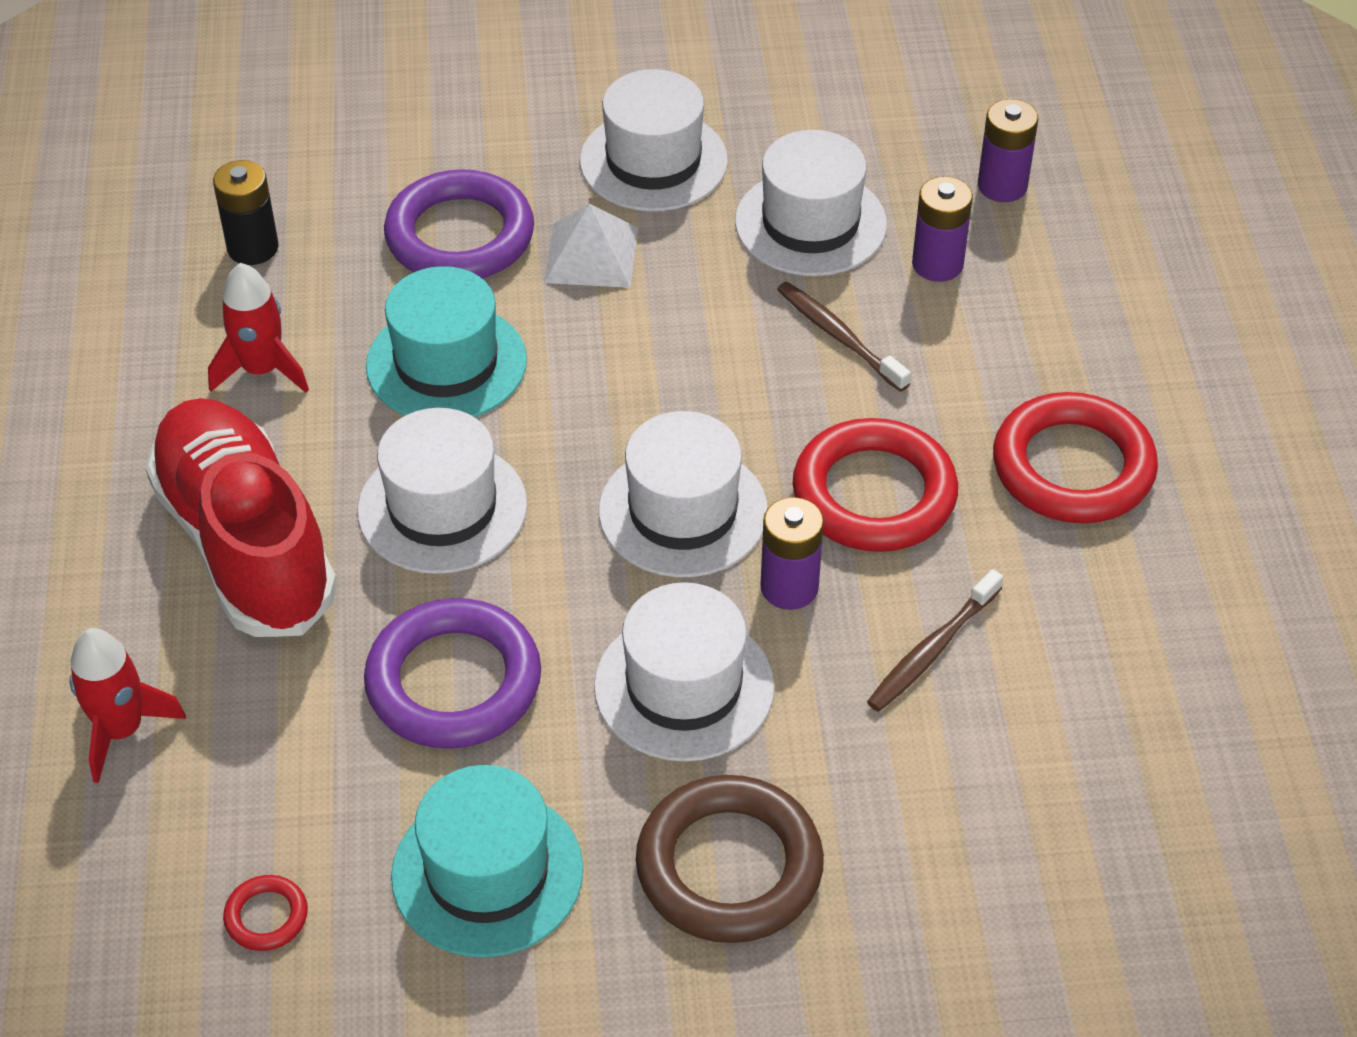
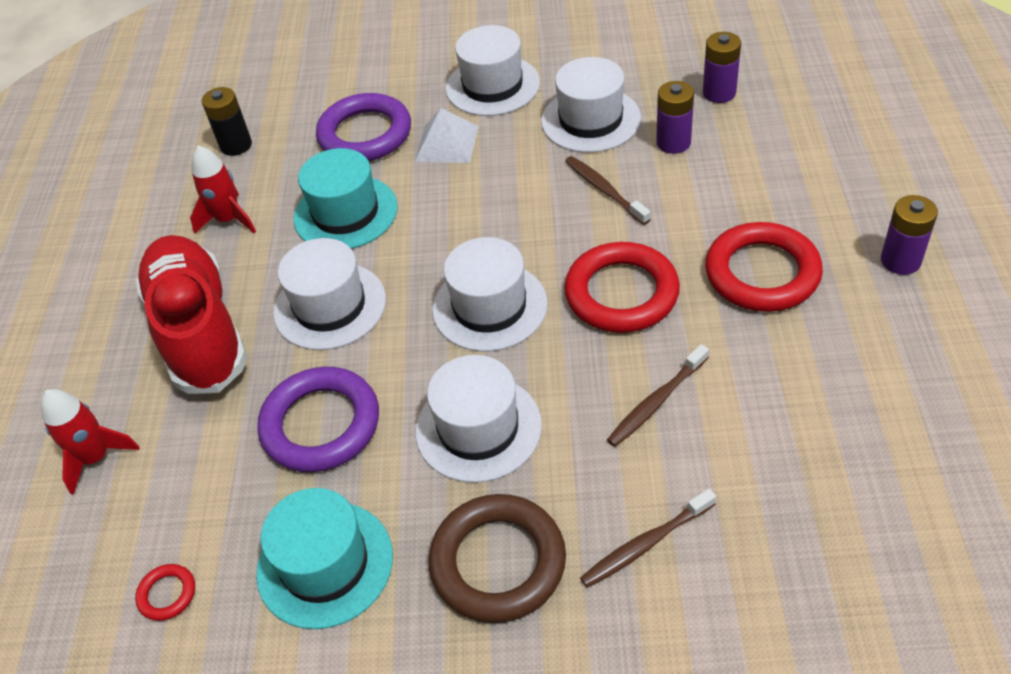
camera: 10 degrees right, 0 degrees up
(789, 587) = (558, 358): purple battery -> purple battery (900, 261)
(927, 840) = (645, 544): none -> brown toothbrush

